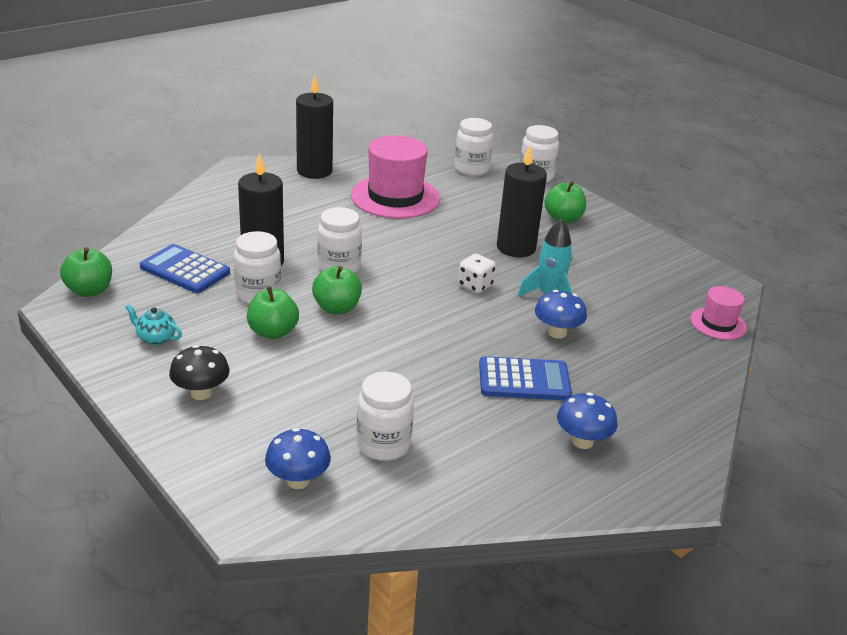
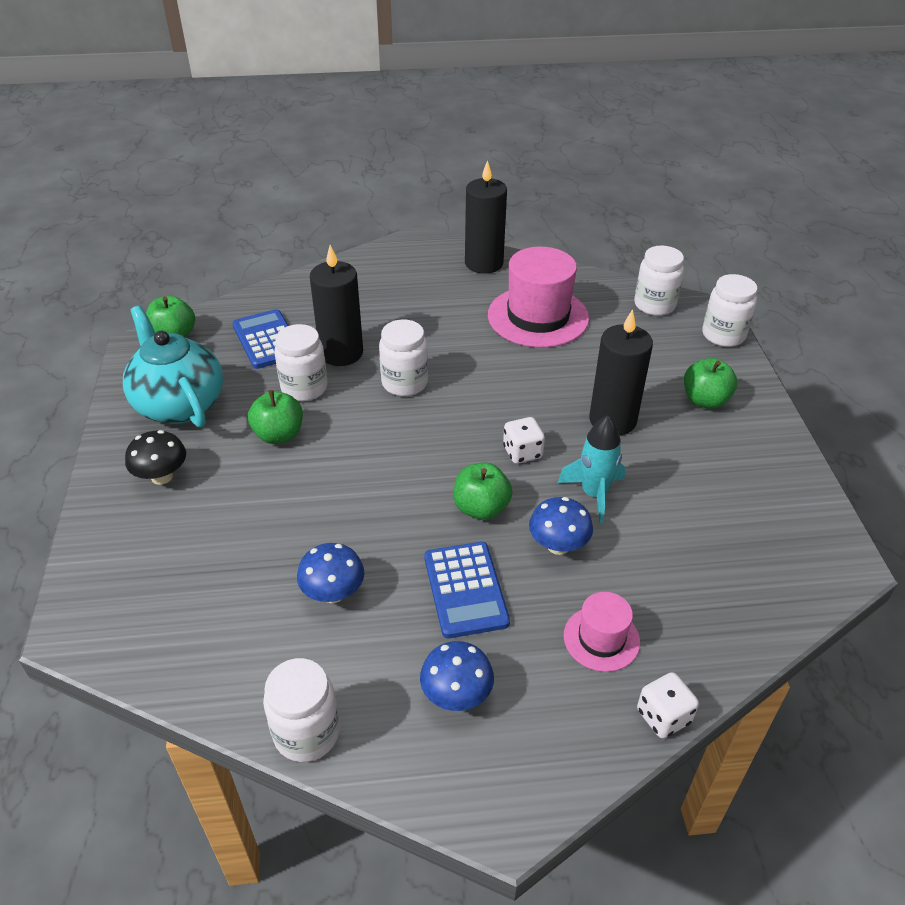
camera: 35 degrees right, 10 degrees up
(155, 338) = (179, 404): turquoise teapot -> turquoise teapot, size x2.47
(298, 480) = (152, 607): blue mushroom -> blue mushroom (333, 593)
(337, 308) = (360, 429): green apple -> green apple (481, 508)
(383, 444) = (259, 603): white jar -> white jar (307, 733)
(524, 380) = (465, 590): blue calculator -> blue calculator turned 45 degrees clockwise
(713, 401) = (663, 716): none -> white dice
(718, 323) = (773, 612): pink hat -> pink hat (601, 638)

